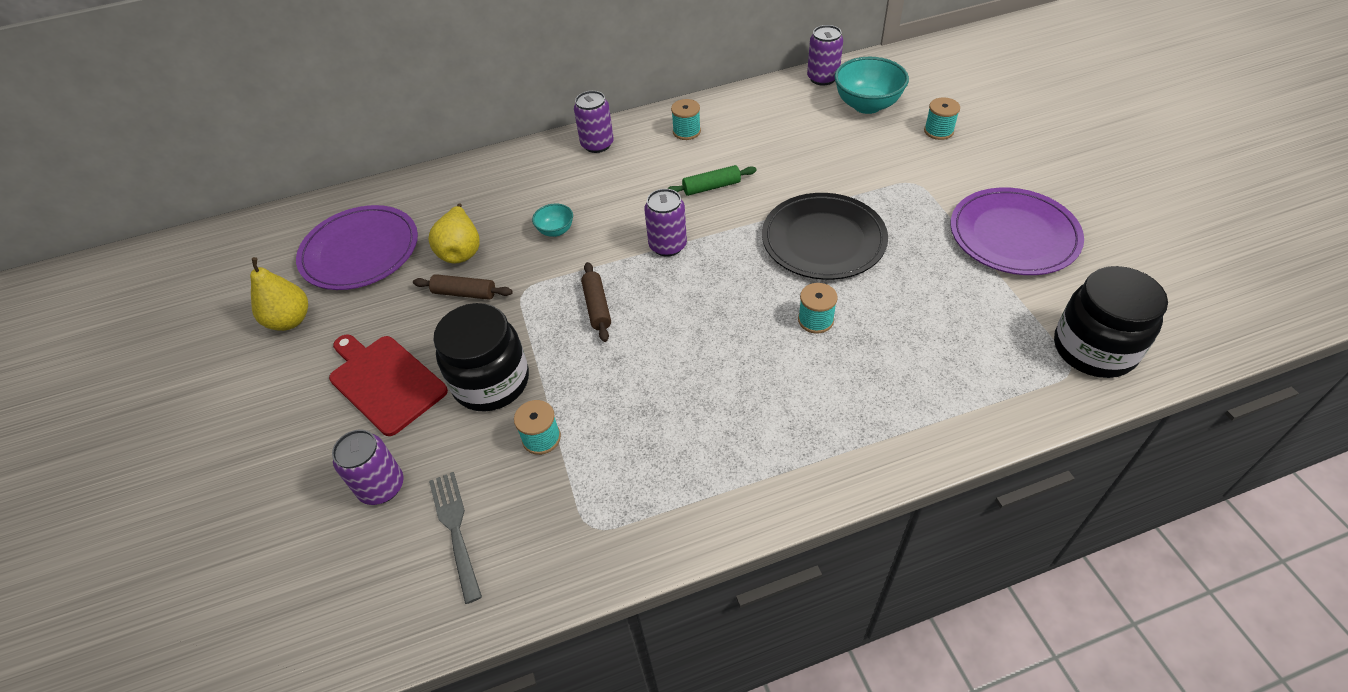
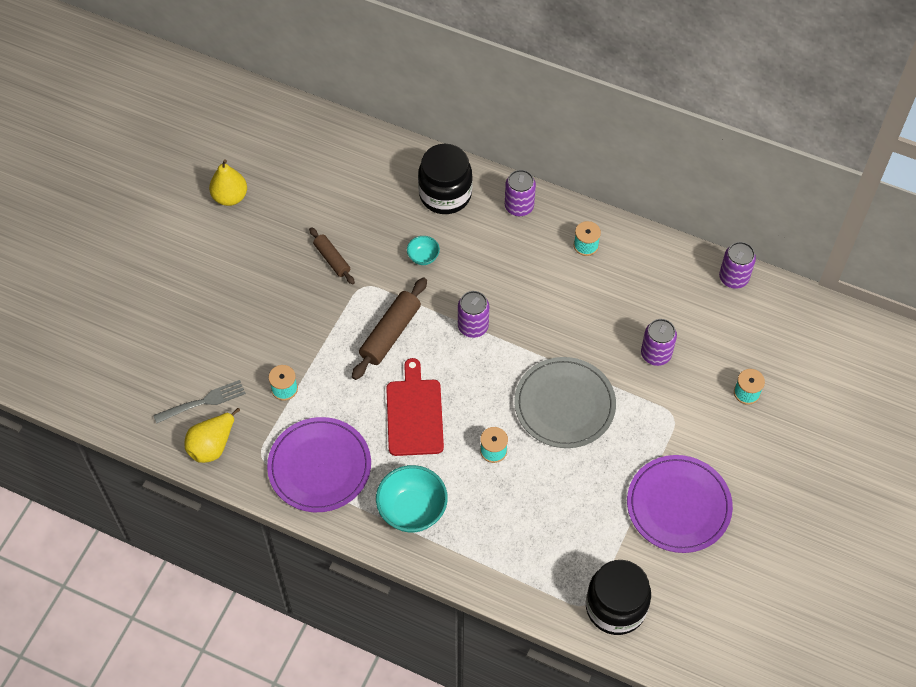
camera: 40 degrees right, 10 degrees up
(360, 251) = (305, 175): purple plate -> purple plate (319, 466)
(382, 487) = (191, 347): purple can -> purple can (656, 354)
(385, 381) = (243, 284): red cutting board -> red cutting board (414, 414)
(456, 530) = (203, 402): grey fork -> grey fork turned 45 degrees clockwise
(461, 250) = (358, 225): yellow pear -> yellow pear (212, 446)
(491, 382) = (292, 333): black jar -> black jar (445, 194)
(597, 307) = (390, 333): brown rolling pin -> brown rolling pin, size x1.63
(711, 187) = (548, 306): green rolling pin -> none
(823, 240) = (564, 404): black plate -> grey plate
(867, 105) = (730, 329): turquoise bowl -> turquoise bowl (412, 510)

